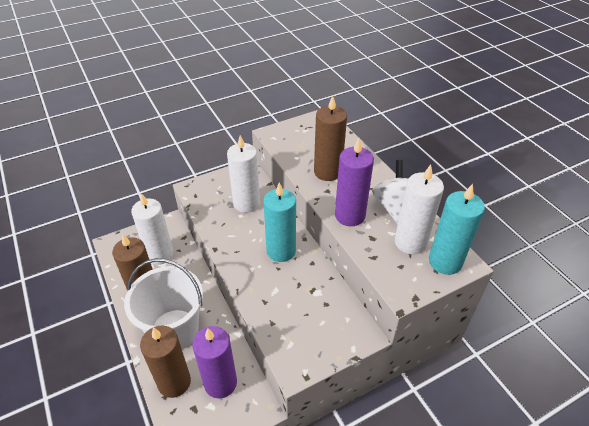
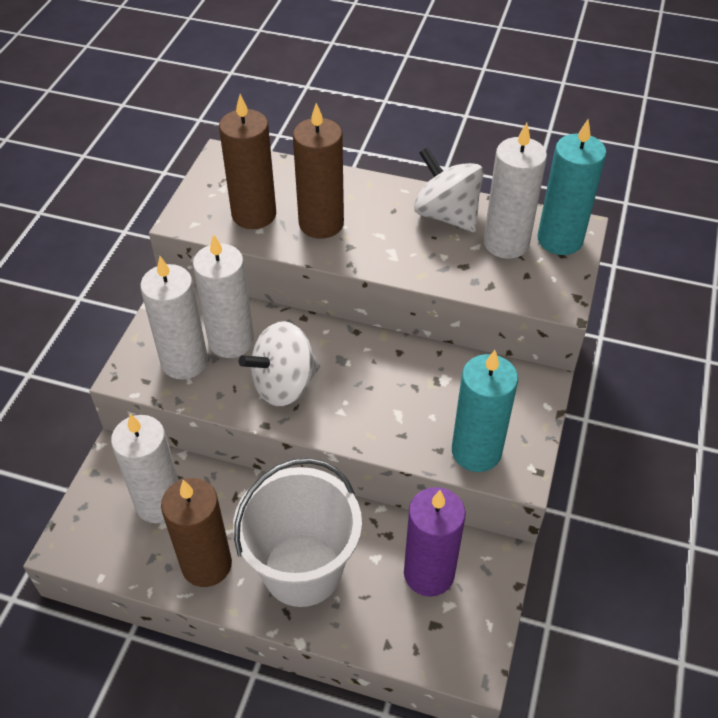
camera: 45 degrees left, 5 degrees up
(174, 382) = (378, 621): brown candle -> brown candle (254, 214)
(218, 198) = (184, 362): none -> white candle
(243, 238) = (284, 384): none -> white spinning top
(281, 251) = (348, 365): turquoise candle -> turquoise candle (476, 451)
(350, 215) = (411, 258): purple candle -> none

